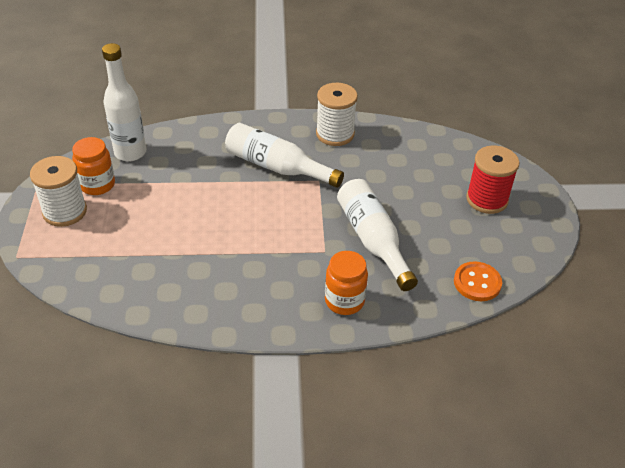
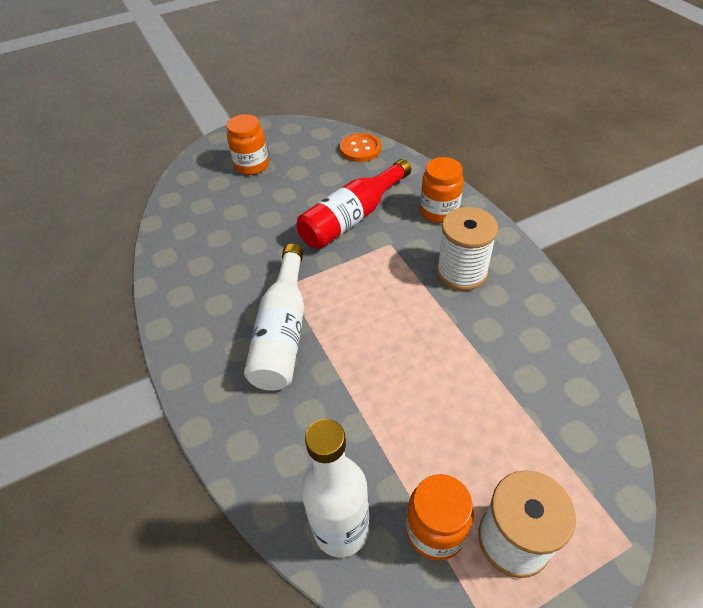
camera: 110 degrees left, 5 degrees up
(335, 134) = (192, 302): white spool -> white spool (462, 272)
(373, 240) = (352, 217): white bottle -> red bottle
(487, 199) = (252, 165): red spool -> orange jar

